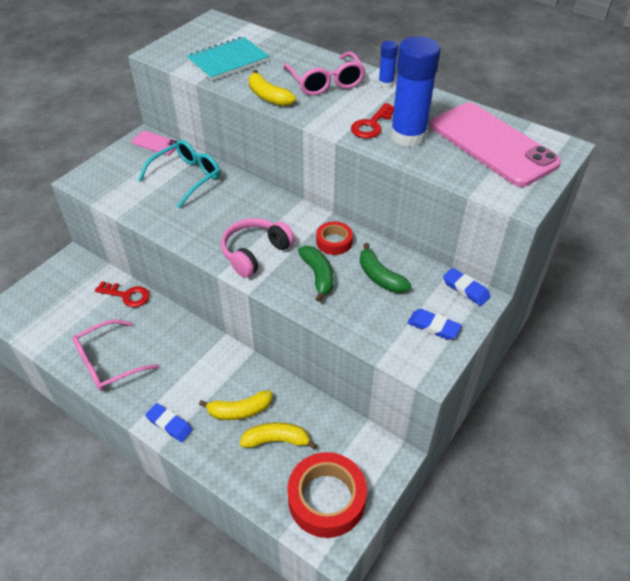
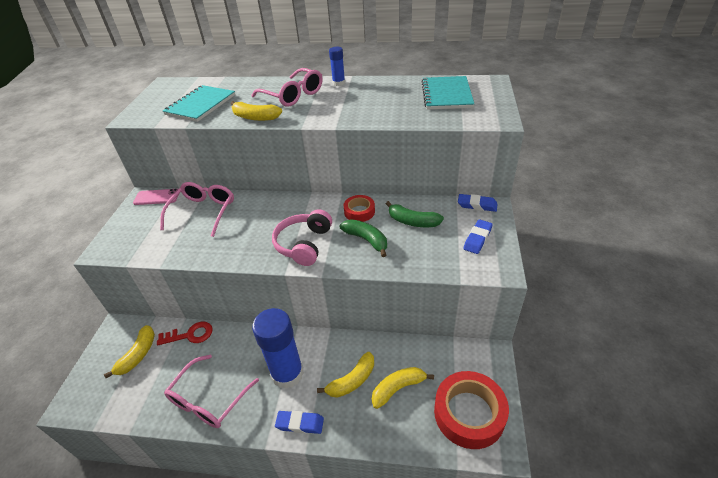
camera: 25 degrees left, 5 degrees down
(75, 293) = (138, 355): none -> yellow banana
(187, 177) = (203, 212): turquoise glasses -> pink glasses
(372, 125) = (352, 110): red key -> none
(408, 136) = (385, 108): blue glue stick -> blue glue stick (287, 373)
(433, 327) = (477, 239): blue eraser -> blue eraser turned 60 degrees counterclockwise
(492, 144) = (446, 95): pink phone -> turquoise notebook

